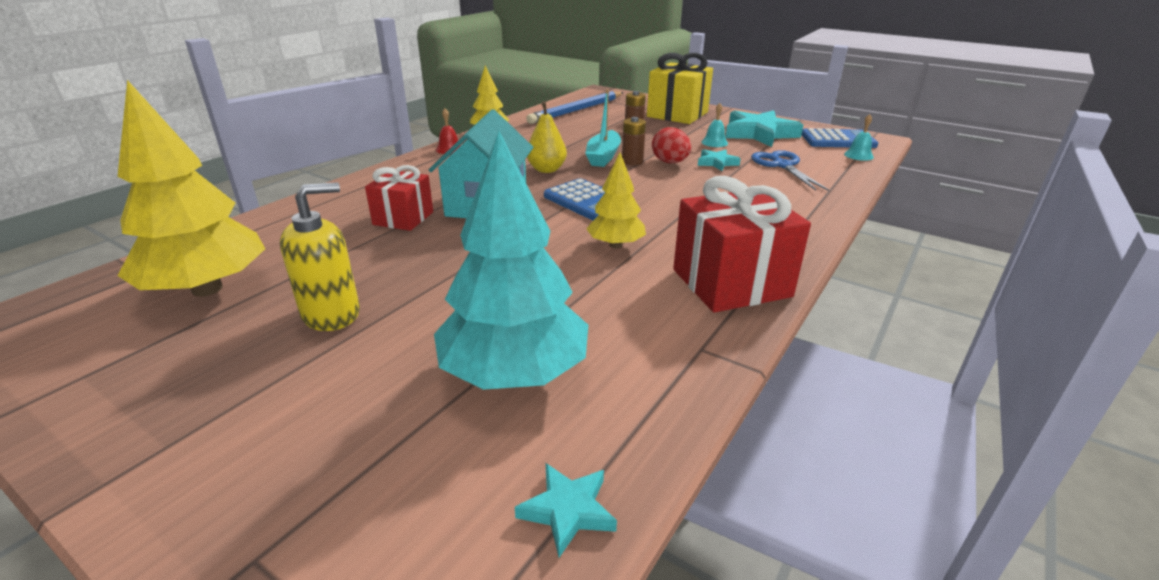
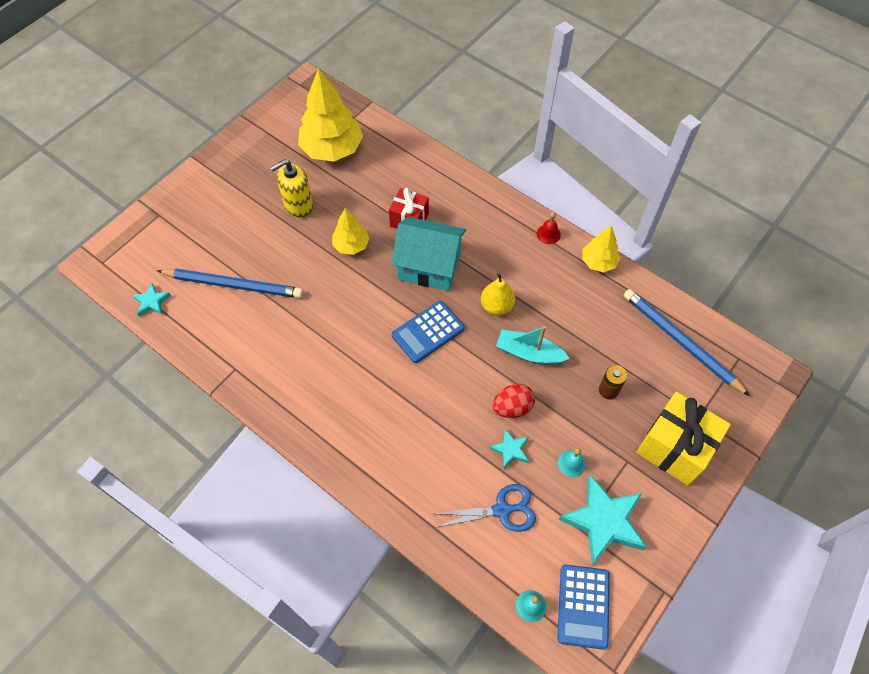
camera: 95 degrees right, 30 degrees up
(331, 314) = (298, 205): yellow soap dispenser -> yellow soap dispenser turned 90 degrees clockwise
(515, 373) = (234, 285): turquoise tree -> blue pencil
(616, 245) = (355, 342): yellow tree -> yellow tree (351, 245)
(632, 161) = (515, 375): brown battery -> none
(731, 283) = (295, 401): red gift -> none

